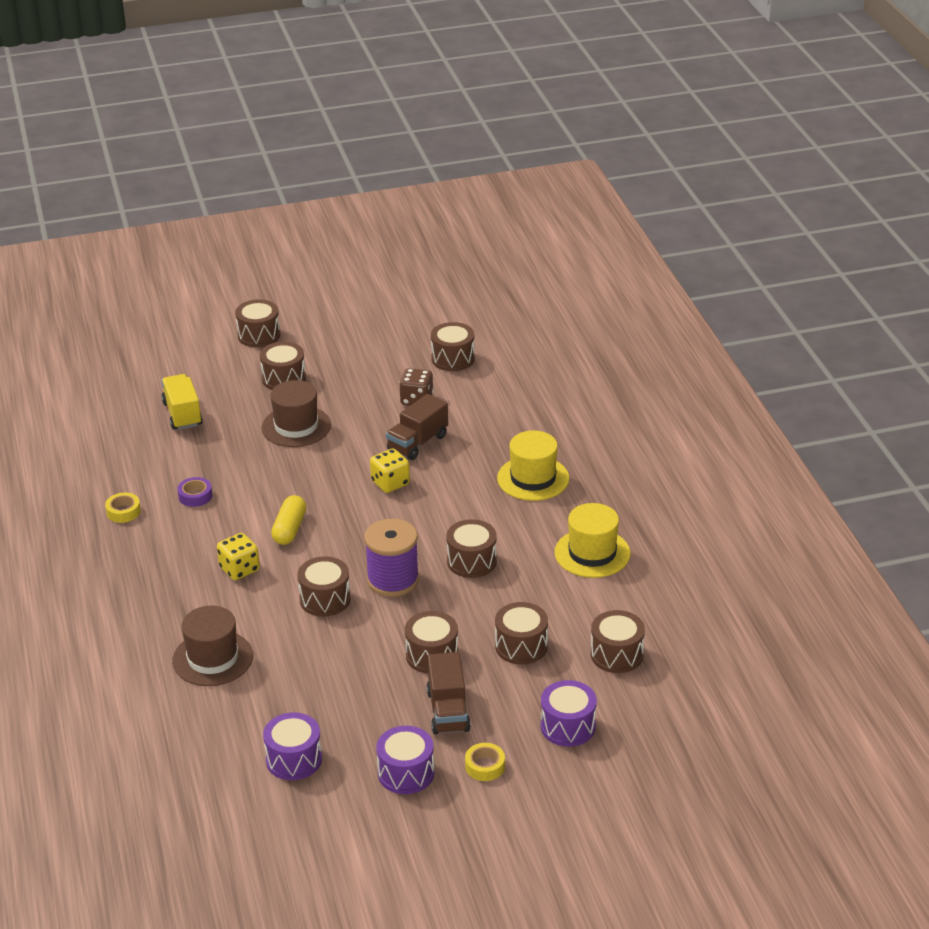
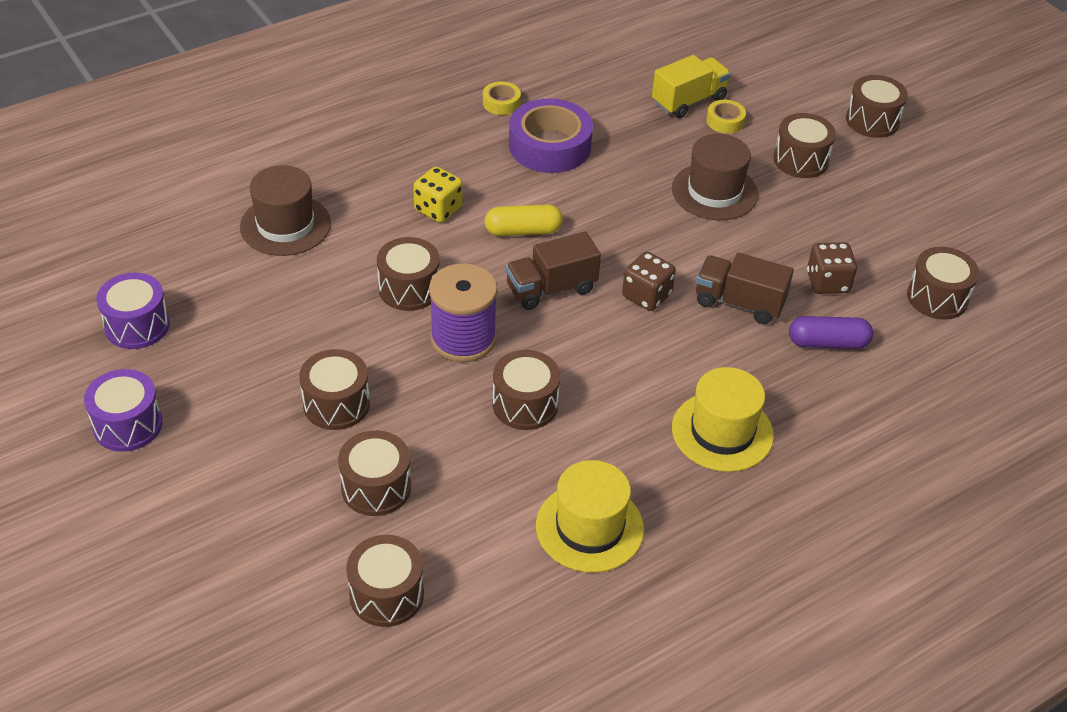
camera: 70 degrees right, 10 degrees up
(195, 496) = (550, 146): purple tape -> purple tape, size x2.12
(390, 483) = (646, 296): yellow dice -> brown dice
(448, 711) = (240, 440): brown truck -> brown truck (551, 289)
(473, 414) = (828, 343): none -> purple capsule
(485, 766) = (149, 496): yellow tape -> yellow tape (725, 121)
(568, 726) = (234, 566): purple drum -> none

